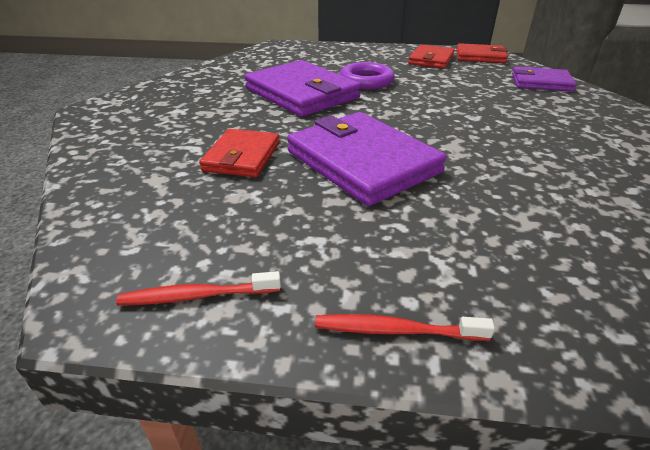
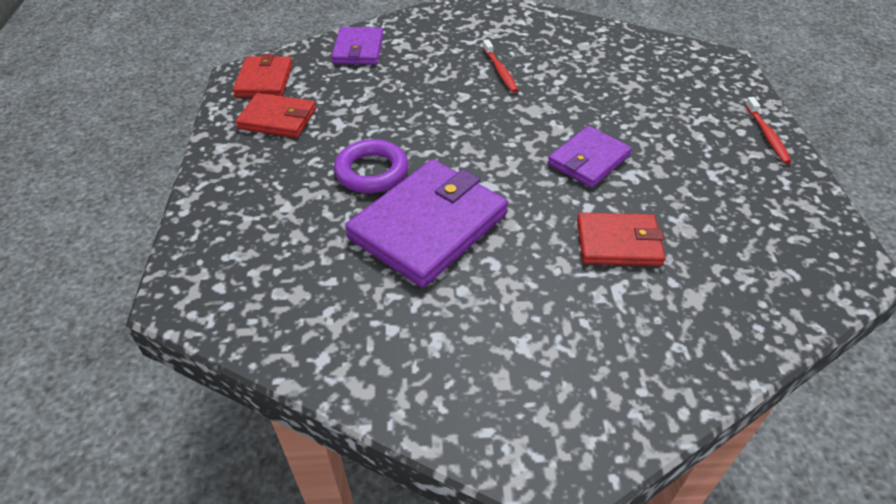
camera: 100 degrees left, 10 degrees up
(197, 296) = (805, 219): red toothbrush -> red toothbrush (500, 71)
(362, 162) = (588, 160): purple wallet -> purple wallet, size x0.58

